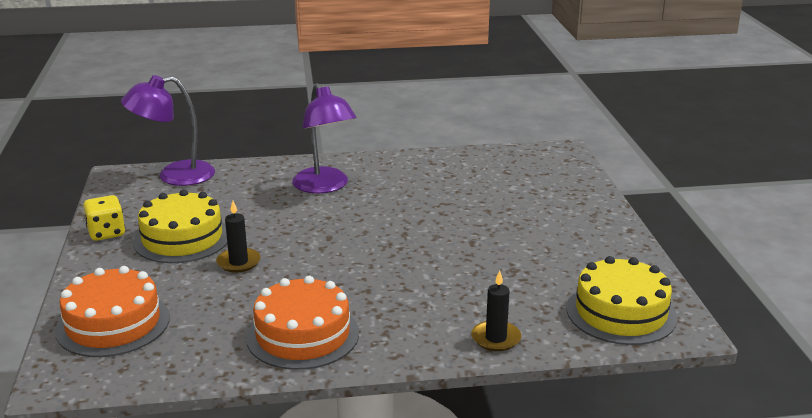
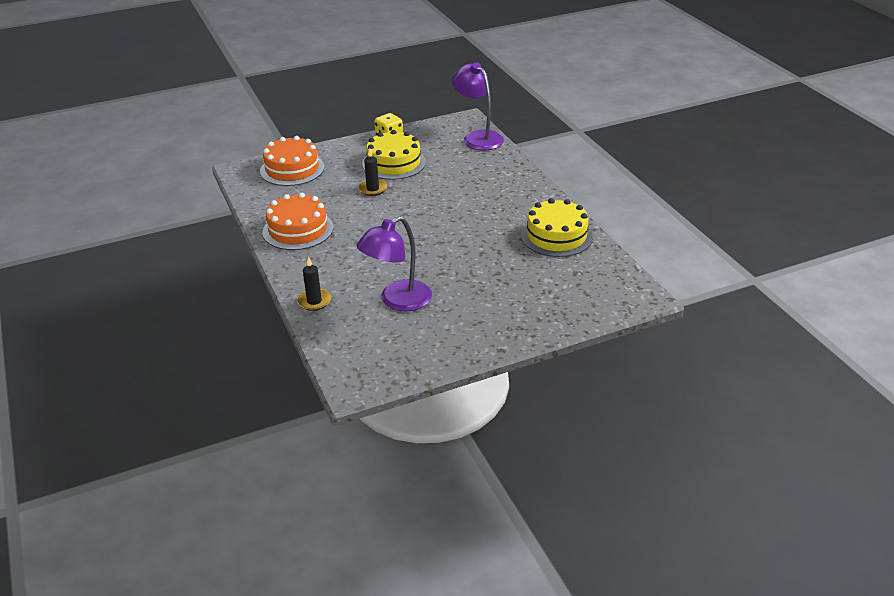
camera: 75 degrees right, 10 degrees up
(325, 186) = (496, 195): purple lamp -> purple lamp (397, 301)
(621, 313) = (364, 353): yellow cake -> yellow cake (556, 236)

